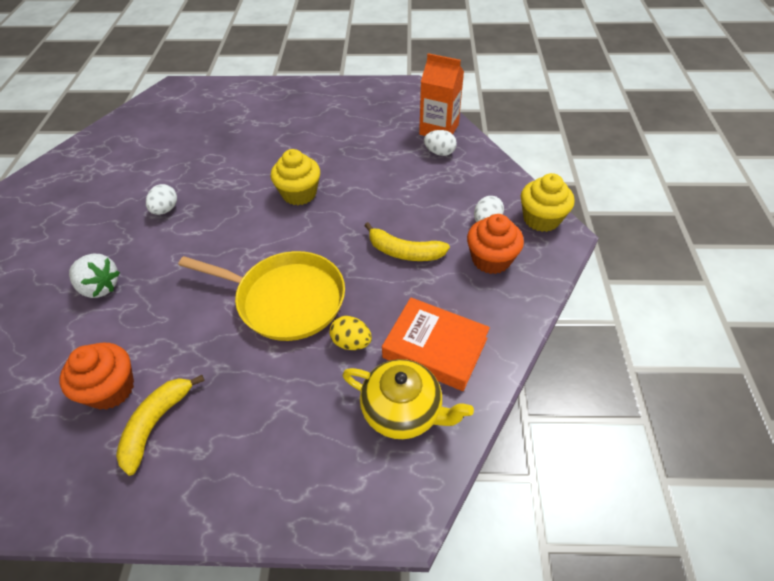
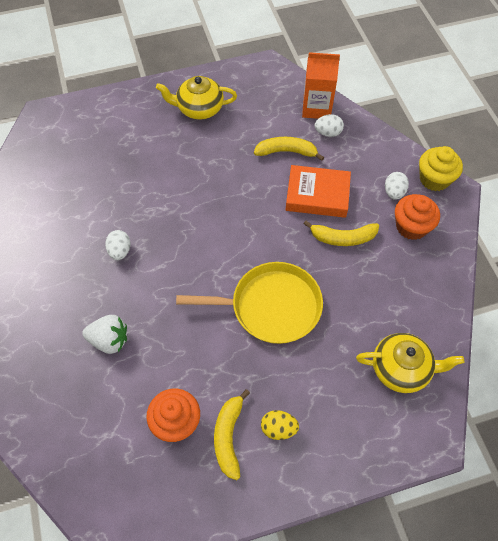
camera: 20 degrees left, 10 degrees up
(299, 194) = (229, 204): yellow cupcake -> none
(319, 108) = (199, 108): none -> yellow teapot
(351, 342) = (339, 328): yellow egg -> yellow egg (278, 428)
(386, 160) = (286, 152): none -> yellow banana
(435, 348) = (402, 314): orange book -> orange book (317, 195)

